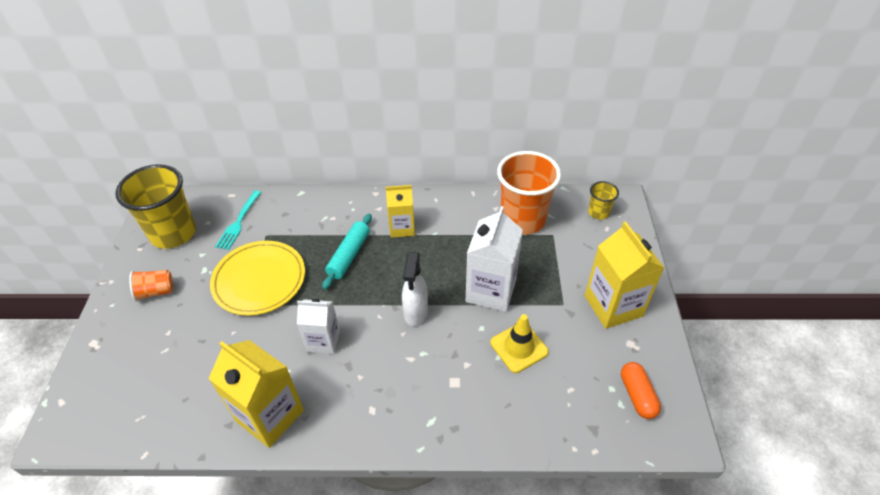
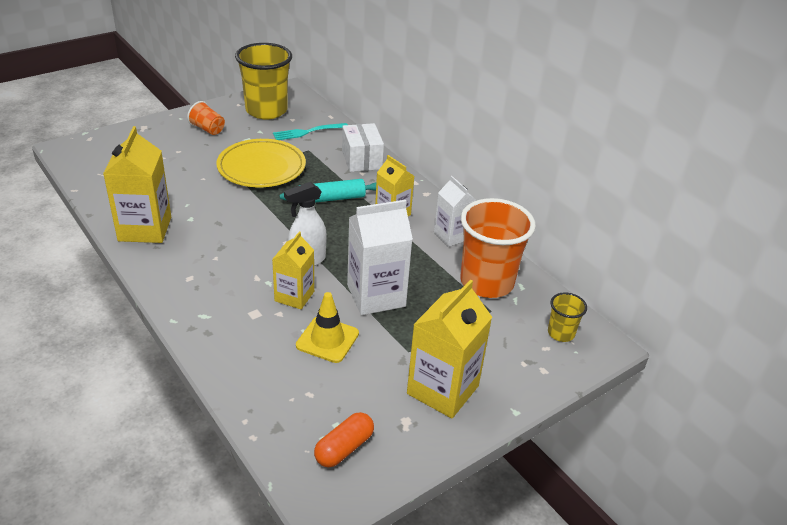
camera: 50 degrees right, 10 degrees down
(315, 208) = (362, 160): none -> white box
(323, 341) = (233, 224): white carton -> white carton (451, 236)
(453, 343) = (294, 296): none -> yellow carton

